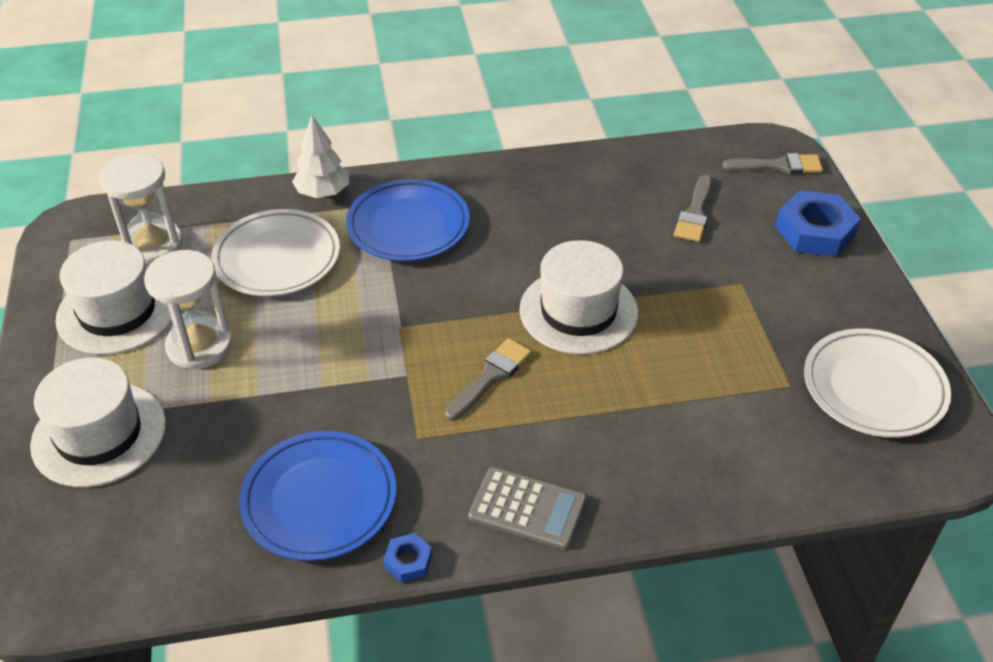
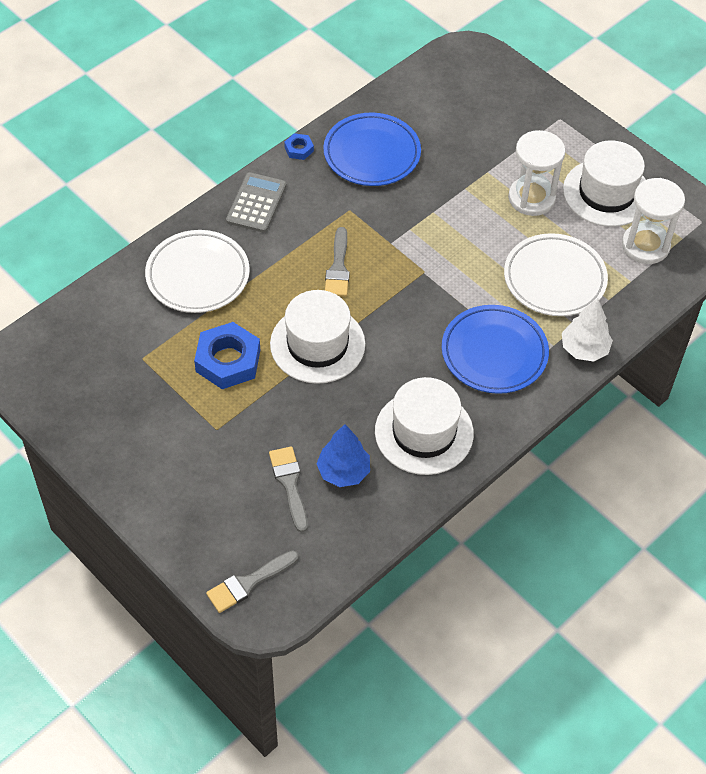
camera: 145 degrees right, 10 degrees up
(99, 434) = (524, 127): white hat -> white hat (424, 432)
(527, 509) = (256, 203): grey calculator -> grey calculator turned 120 degrees clockwise
(636, 201) = (343, 471): none -> blue tree
(815, 231) = (183, 516): blue nut -> blue nut (228, 361)
(873, 388) = (84, 385): white plate -> white plate (198, 275)

